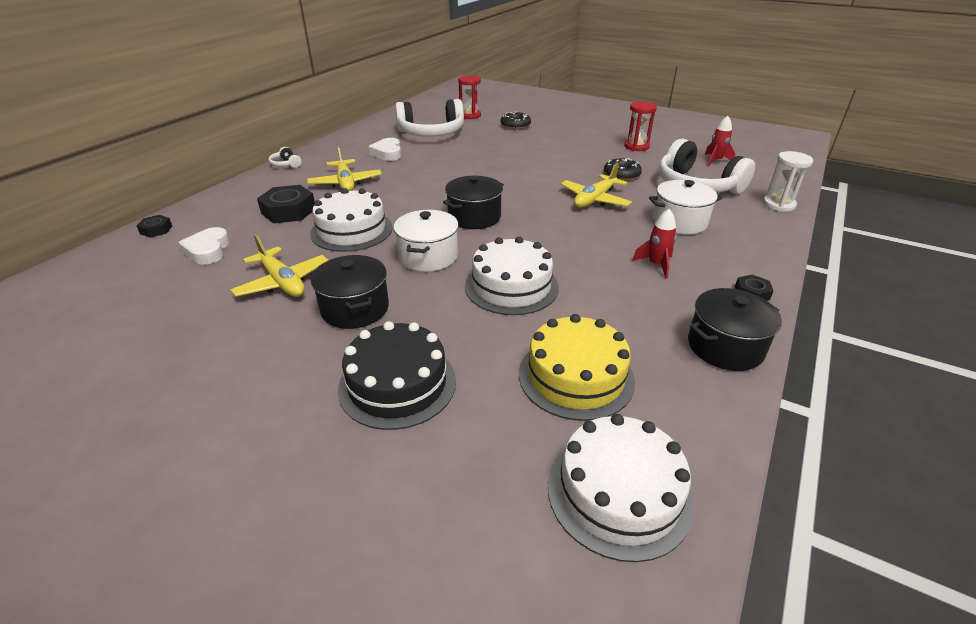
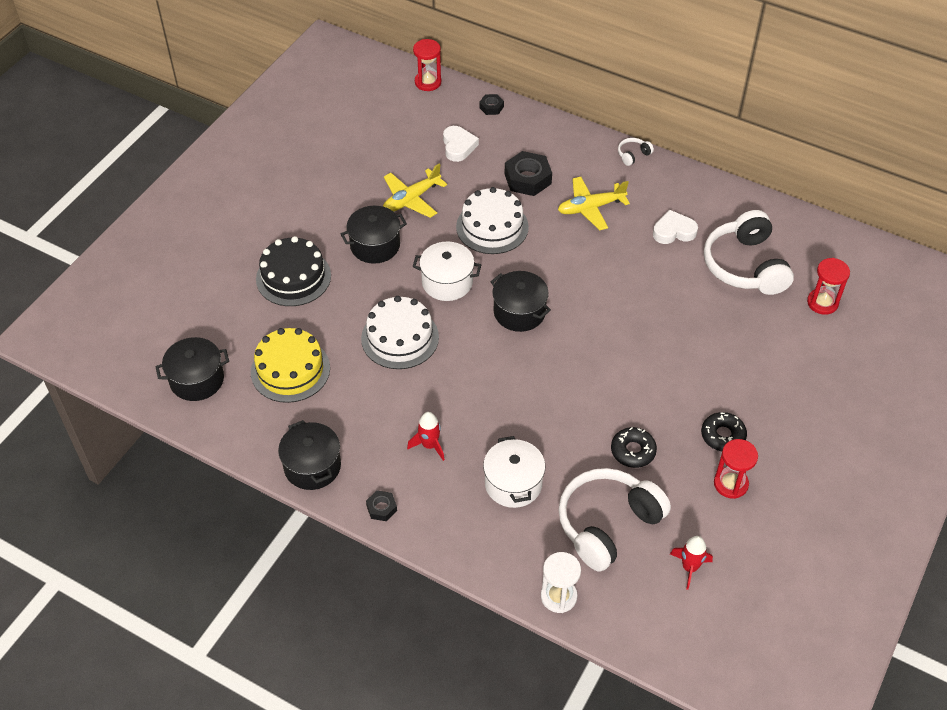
camera: 90 degrees right, 15 degrees up
(64, 273) = (428, 82): none -> red hourglass
(208, 250) = (458, 146): white heart -> white heart turned 90 degrees clockwise
(515, 125) = (791, 353): black donut -> black donut (723, 436)
(595, 199) = (563, 415): yellow plane -> none
(618, 493) = (197, 380): white cake -> black pot

